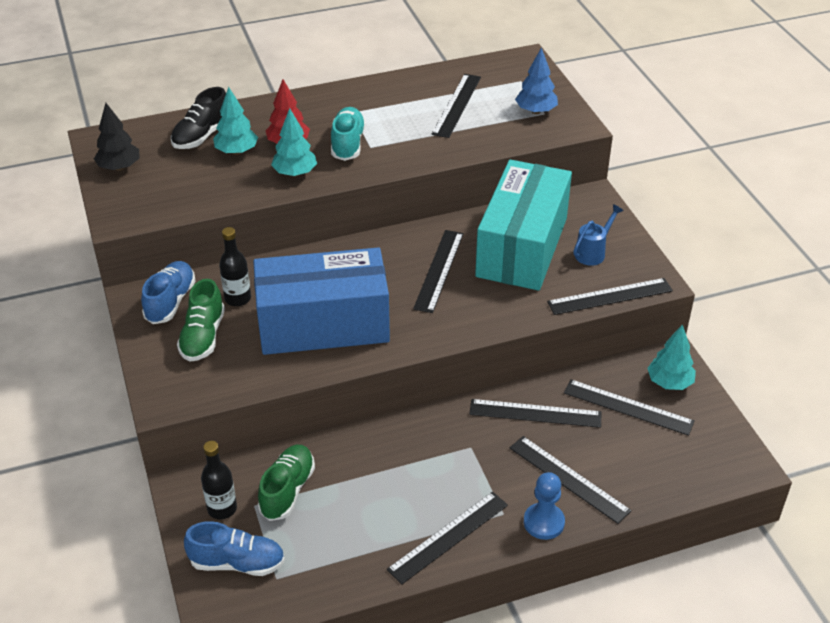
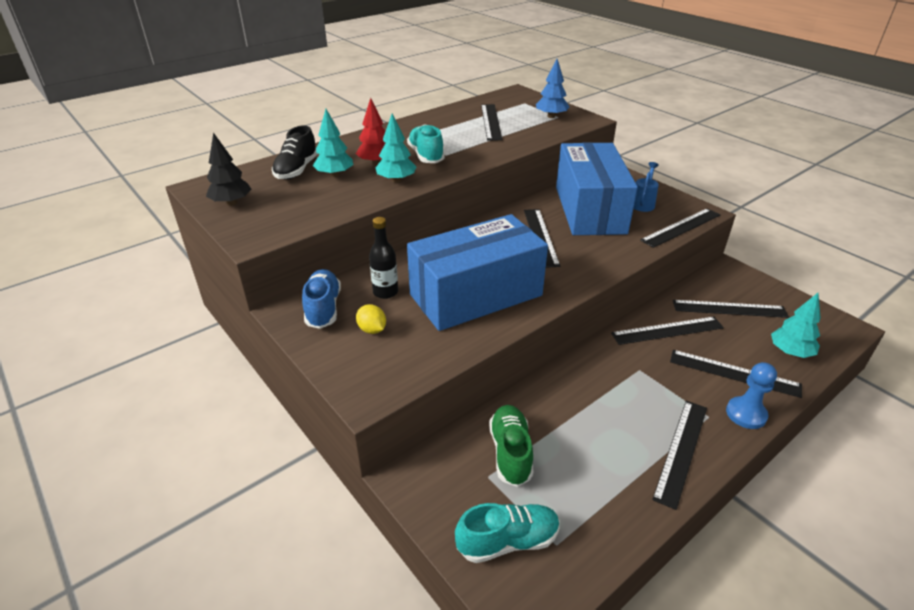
camera: 20 degrees left, 5 degrees down
(203, 337) = (372, 329): green shoe -> yellow lemon
(222, 509) = (459, 490): black bottle -> none
(237, 563) = (507, 541): blue shoe -> turquoise shoe
(521, 247) = (589, 210): turquoise box -> blue box
(669, 382) = (741, 285): turquoise tree -> turquoise tree (790, 352)

